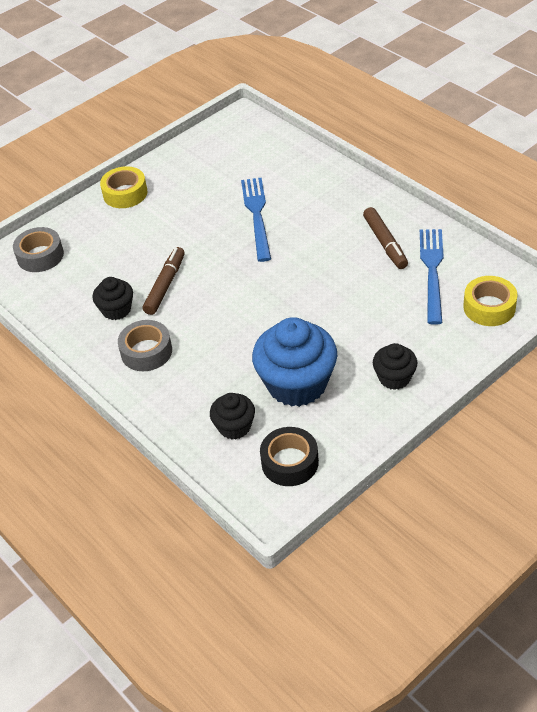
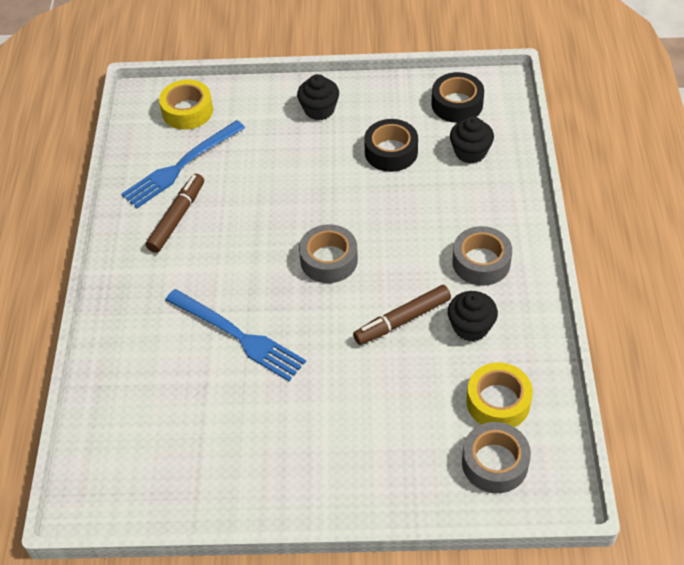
camera: 140 degrees left, 5 degrees up
(125, 193) = (328, 485): yellow tape -> yellow tape (498, 402)
(252, 286) = (329, 260): none -> grey tape
(257, 216) = (237, 336): blue fork -> blue fork turned 90 degrees counterclockwise
(297, 384) = (391, 152): blue cupcake -> black tape

